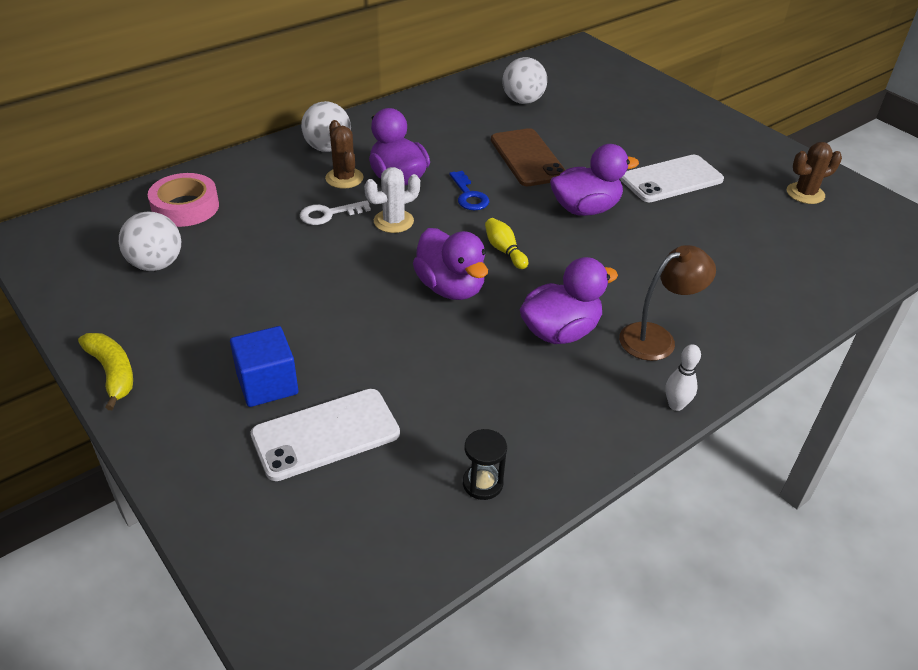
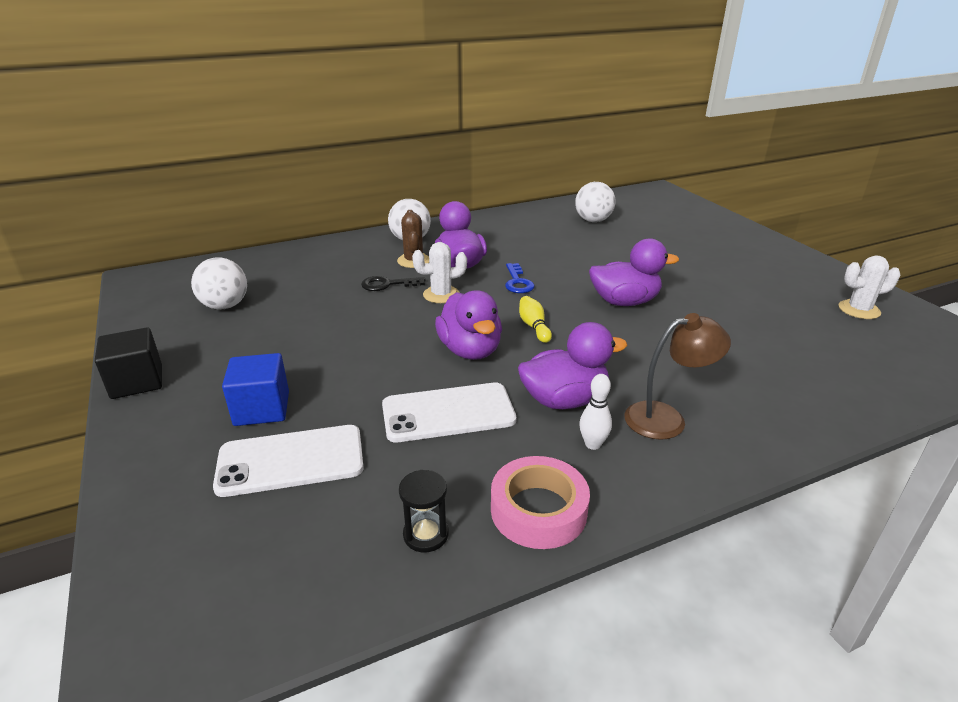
camera: 15 degrees right, 10 degrees down
(112, 372) = (137, 382): yellow banana -> black cube
(185, 207) = (273, 269): pink tape -> pink tape (538, 510)
(329, 214) = (387, 284): white key -> black key
(527, 158) = (582, 260): brown phone -> none
(671, 179) = (717, 286): white phone -> white phone (448, 413)
(676, 405) = (670, 487): white bowling pin -> white bowling pin (593, 444)
(805, 193) = (859, 310): brown cactus -> white cactus

